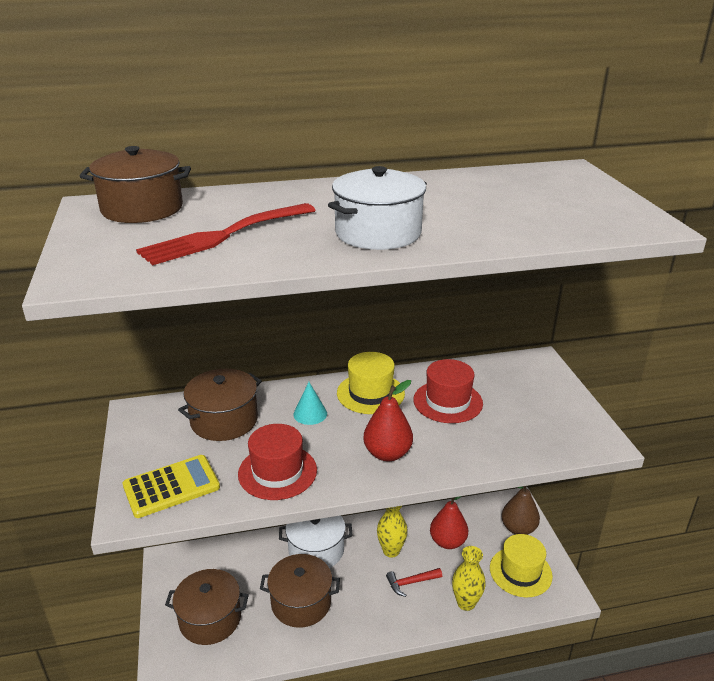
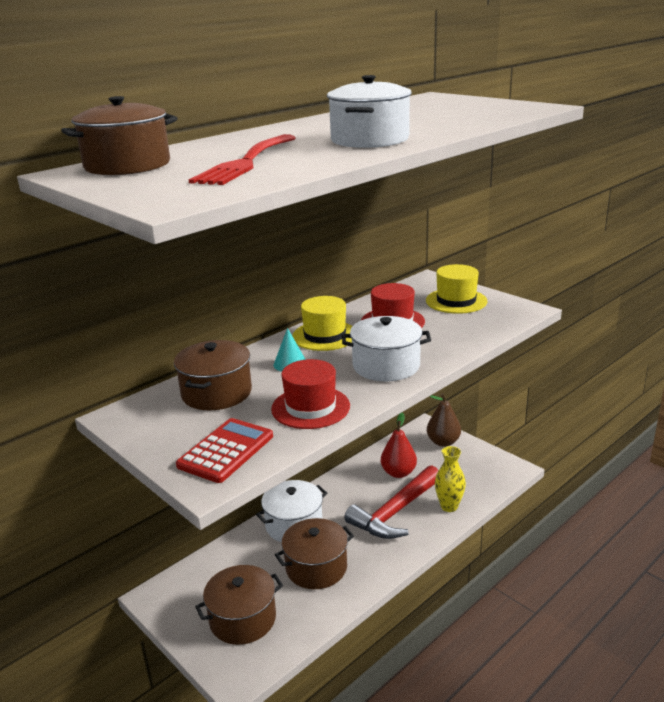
camera: 30 degrees left, 5 degrees down
(171, 486) = (226, 451): yellow calculator -> red calculator
(387, 453) = (386, 366): red pear -> white pot
(391, 551) = (359, 498): yellow vase -> none
(411, 583) = (395, 512): red hammer -> red hammer, size x2.18
(520, 572) = (470, 469): yellow hat -> yellow hat (456, 301)

